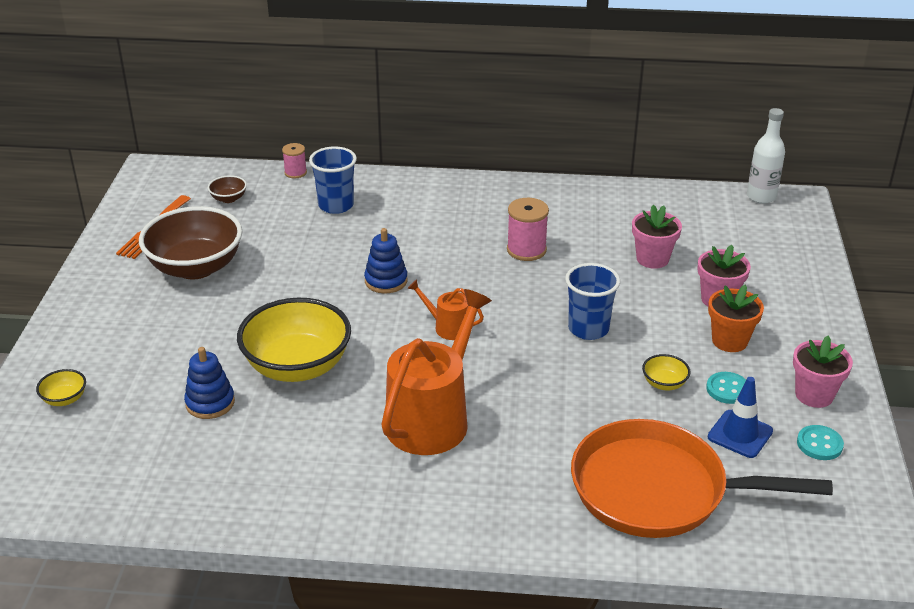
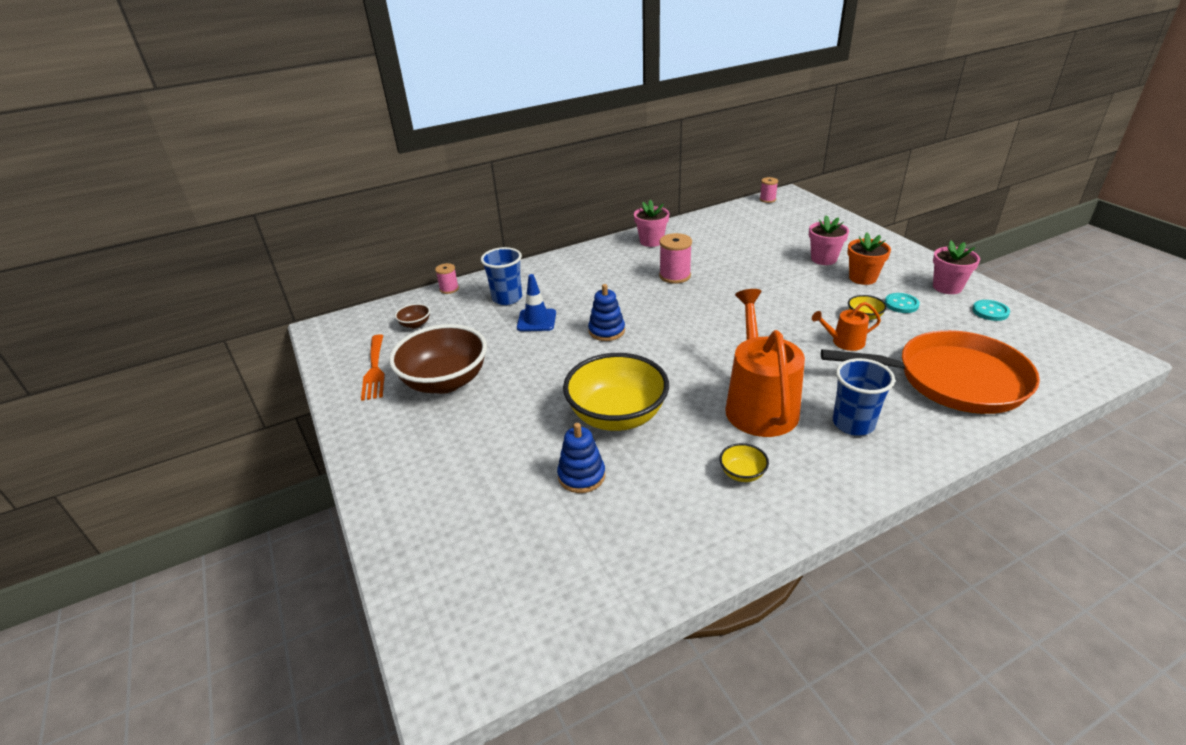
camera: 30 degrees left, 0 degrees up
(64, 399) = (446, 538): yellow bowl -> yellow bowl (742, 473)
(448, 327) = (688, 341): orange watering can -> orange watering can (844, 342)
(588, 329) = (776, 305): blue cup -> blue cup (853, 424)
(652, 259) = (756, 252): pink flower pot -> pink flower pot (651, 241)
(657, 489) = (953, 380): orange pan -> orange pan turned 150 degrees counterclockwise
(740, 434) = (945, 326): blue traffic cone -> blue traffic cone (536, 320)
(761, 197) = (767, 199): white bottle -> pink spool

